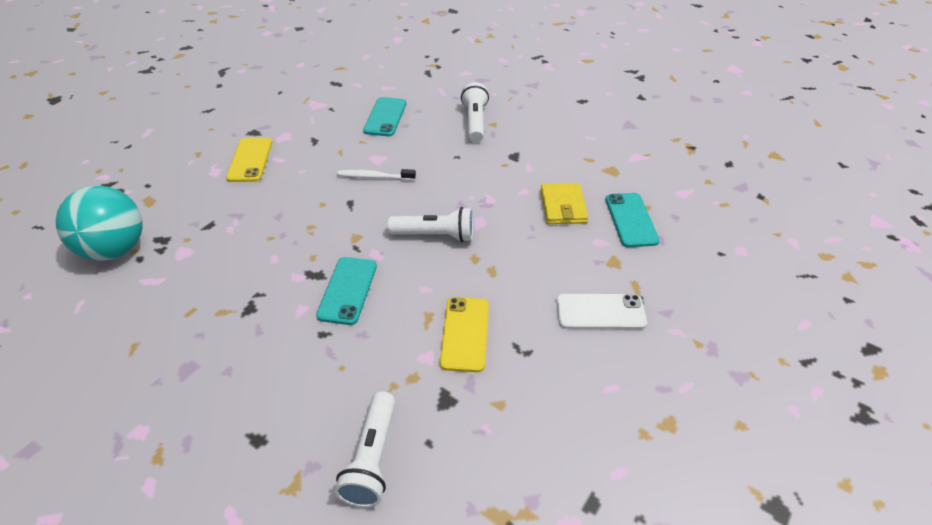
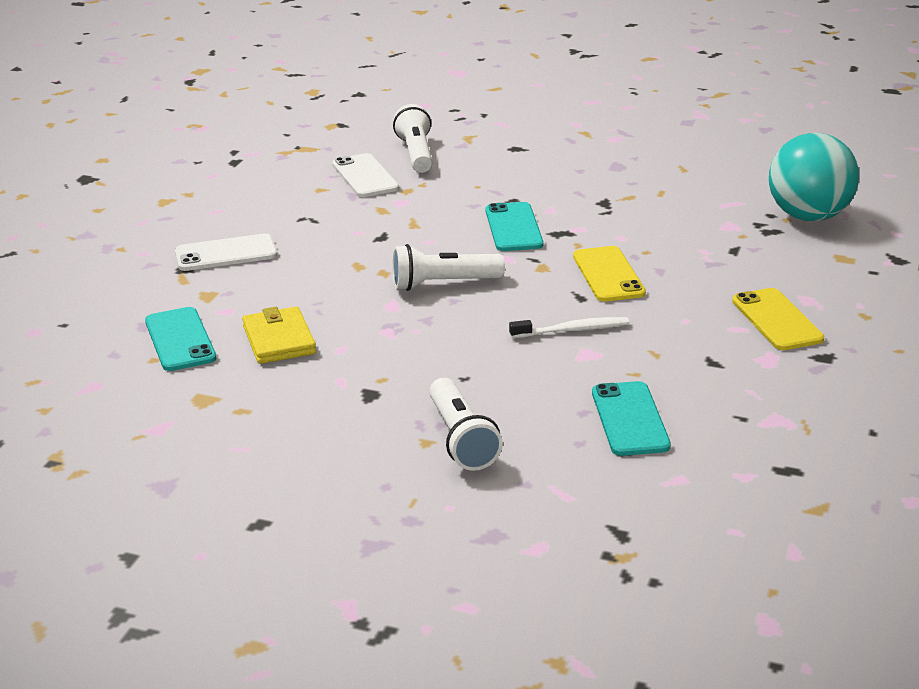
camera: 165 degrees right, 15 degrees down
(446, 419) = (365, 176): none -> white phone
(465, 334) = (369, 219): yellow phone -> yellow phone (608, 275)

